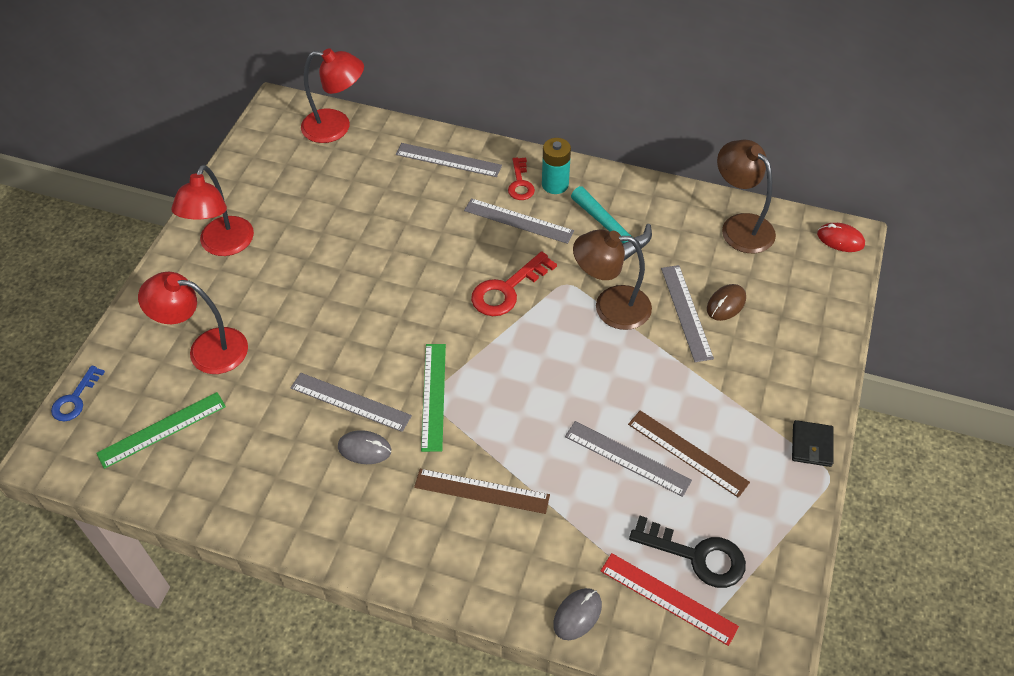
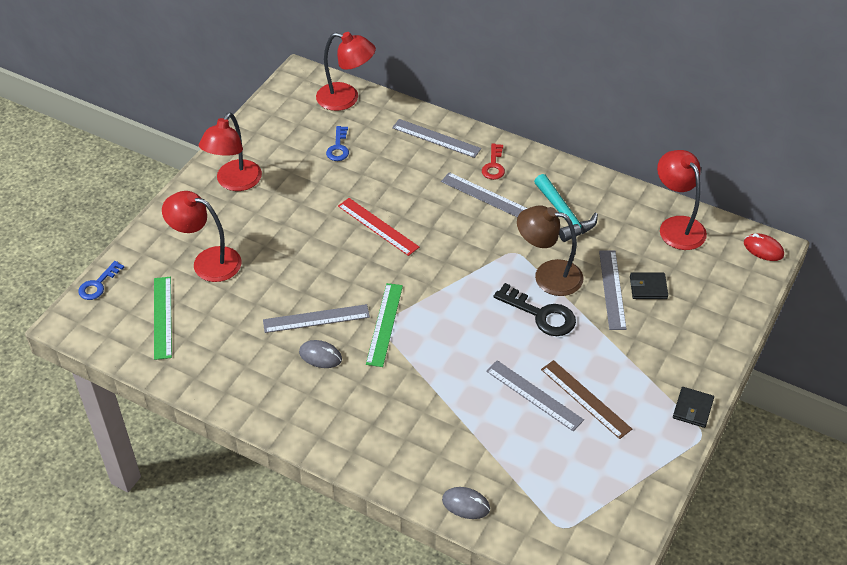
camera: 10 degrees right, 5 degrees down
(162, 429) = (162, 317): green ruler -> green ruler turned 75 degrees counterclockwise
(338, 186) = (338, 147): none -> blue key
(350, 401) = (316, 318): grey ruler -> grey ruler turned 45 degrees counterclockwise
(481, 491) = (408, 402): brown ruler -> none
(507, 290) = (463, 250): red key -> none
(555, 184) = (523, 170): turquoise battery -> none
(577, 615) = (466, 504): grey mouse -> grey mouse turned 60 degrees clockwise
(668, 598) = (542, 504): red ruler -> red ruler (378, 226)
(697, 555) = (574, 477): black key -> black key (541, 314)
(726, 304) = (648, 287): brown mouse -> black wallet
(740, 226) = (677, 226): brown lamp -> red lamp

